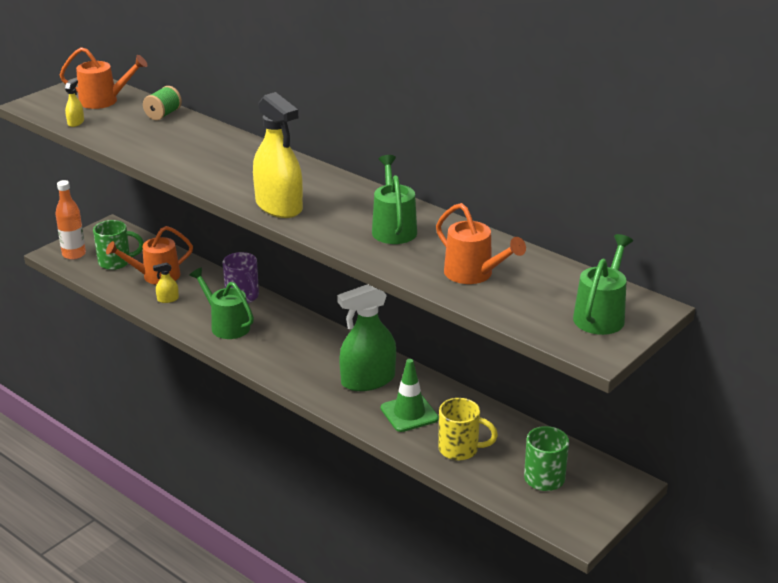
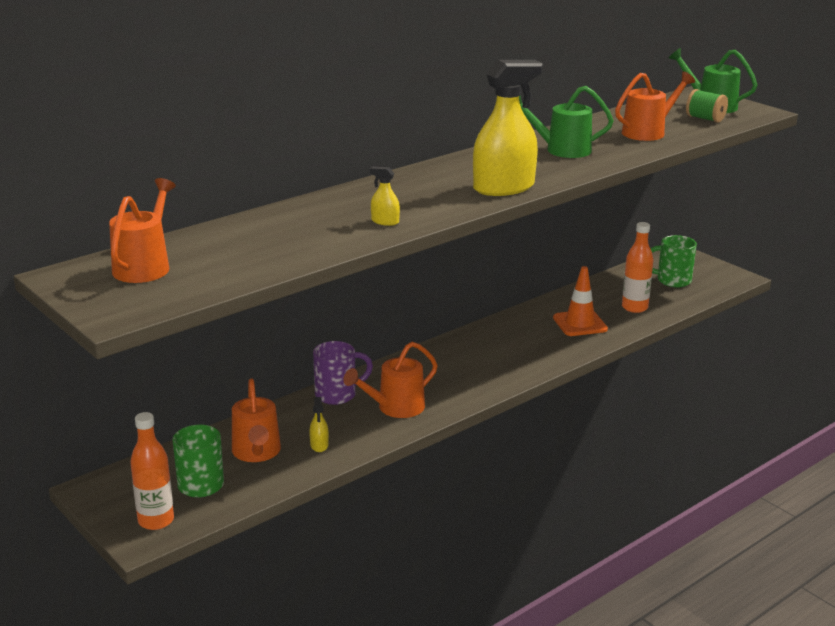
camera: 80 degrees left, 5 degrees down
(76, 122) = (209, 284): yellow spray bottle -> yellow spray bottle (385, 221)
(163, 114) = (222, 232): green spool -> green spool (705, 119)
(226, 325) = (395, 408): green watering can -> orange watering can
(368, 380) = (522, 337): green spray bottle -> none
(409, 413) = (580, 323): green traffic cone -> orange traffic cone
(460, 449) = (634, 308): yellow mug -> orange bottle

